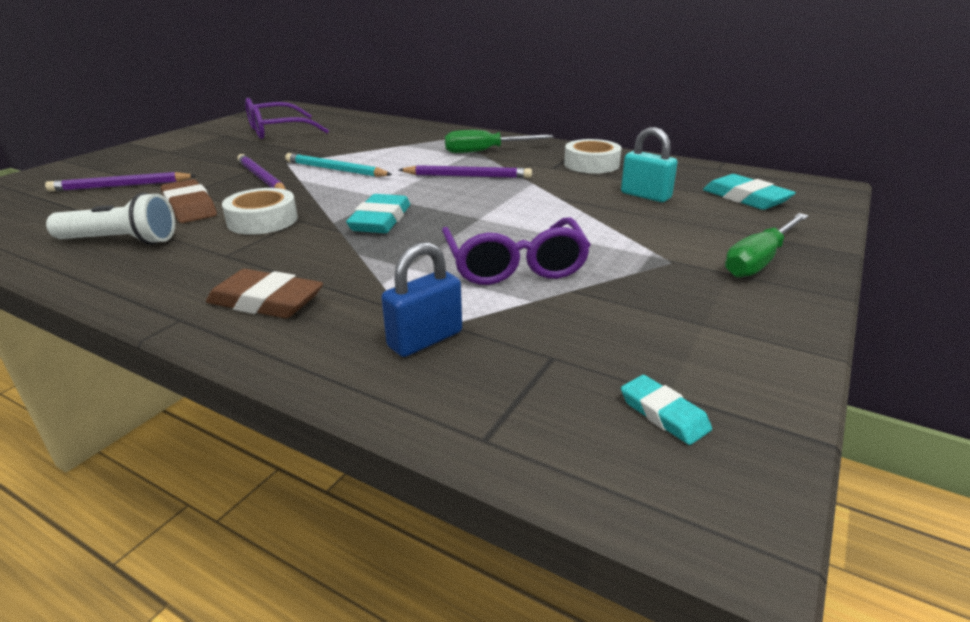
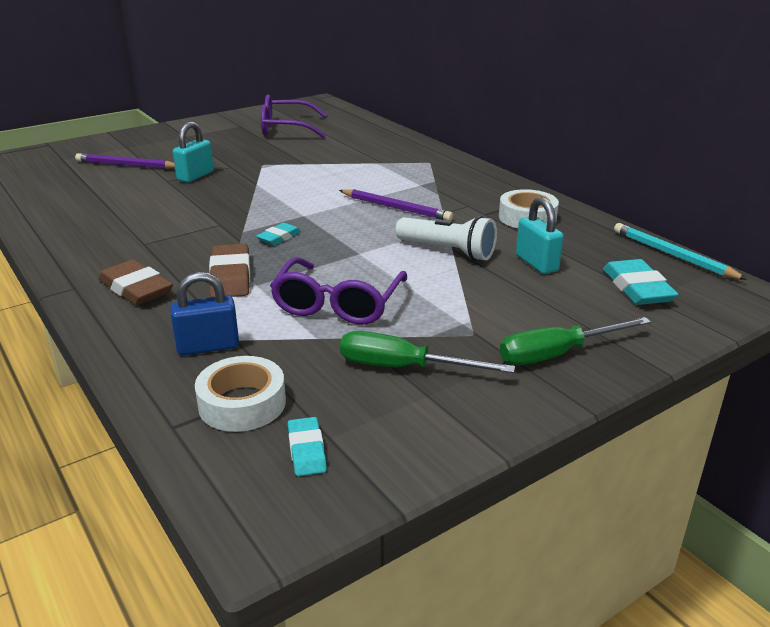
camera: 25 degrees right, 0 degrees up
(121, 241) = (89, 215): white flashlight -> white flashlight (448, 251)
(190, 207) = (156, 195): brown eraser -> brown eraser (231, 276)
(220, 183) = (195, 176): none -> turquoise padlock
(262, 178) = (229, 177): purple pencil -> none
(262, 220) = (194, 218): white tape -> white tape (242, 403)
(335, 170) = (293, 179): turquoise pencil -> turquoise pencil (673, 255)
(380, 220) = (279, 237): turquoise eraser -> turquoise eraser, size x0.60
(485, 151) = (442, 183): green screwdriver -> green screwdriver (403, 367)

